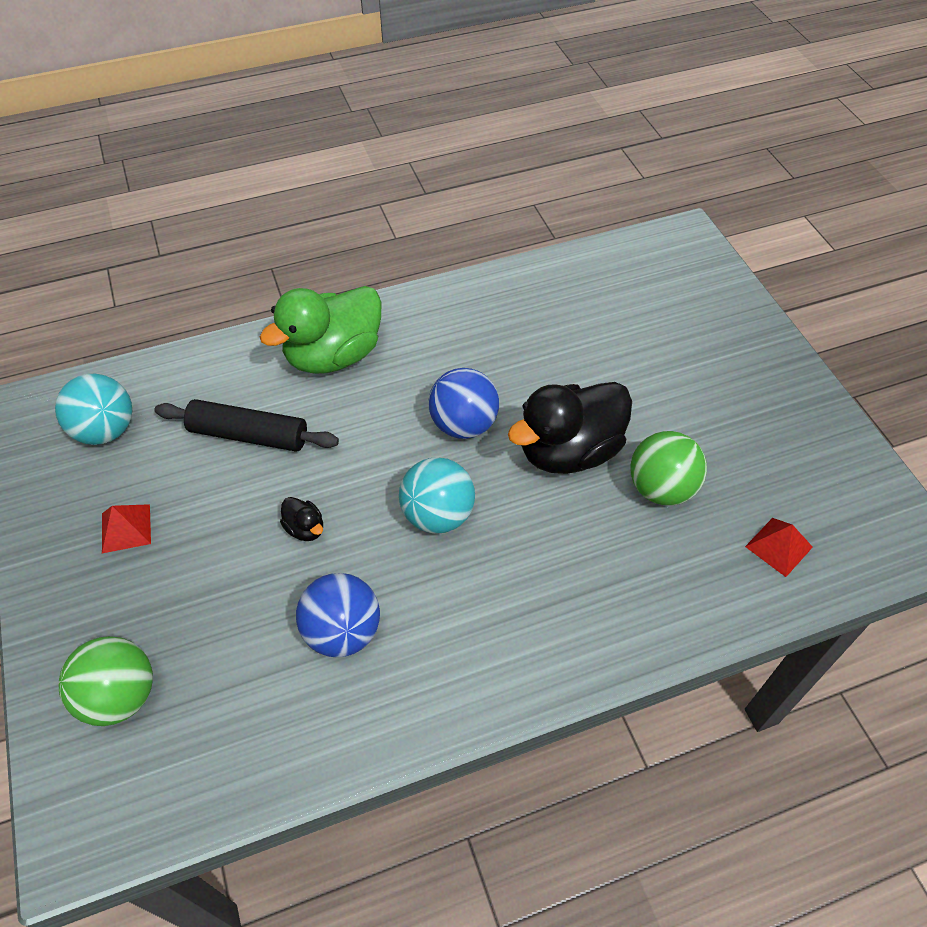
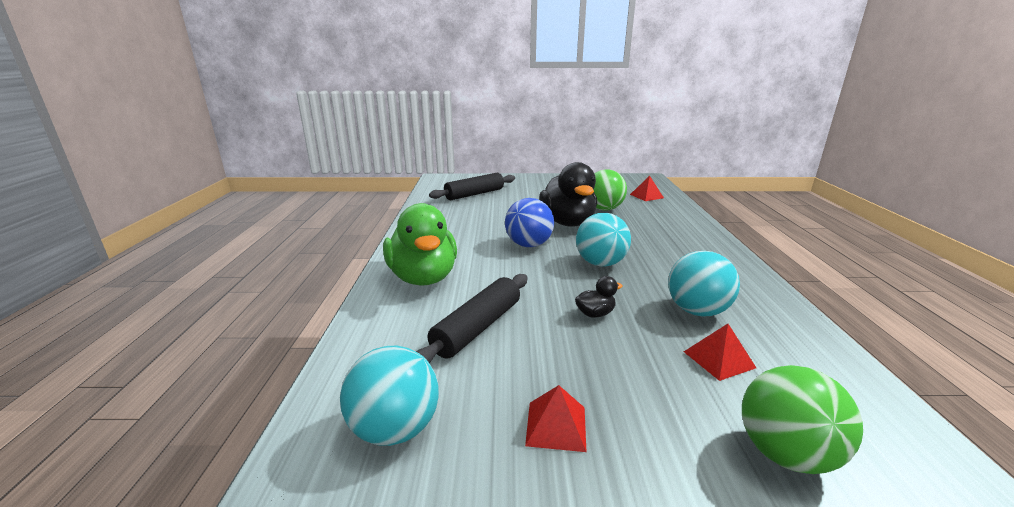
camera: 70 degrees left, 30 degrees down
(246, 651) = (718, 359): none -> red pyramid
(342, 631) = (697, 311): blue ball -> turquoise ball
(632, 305) = (474, 194): none -> black rolling pin

